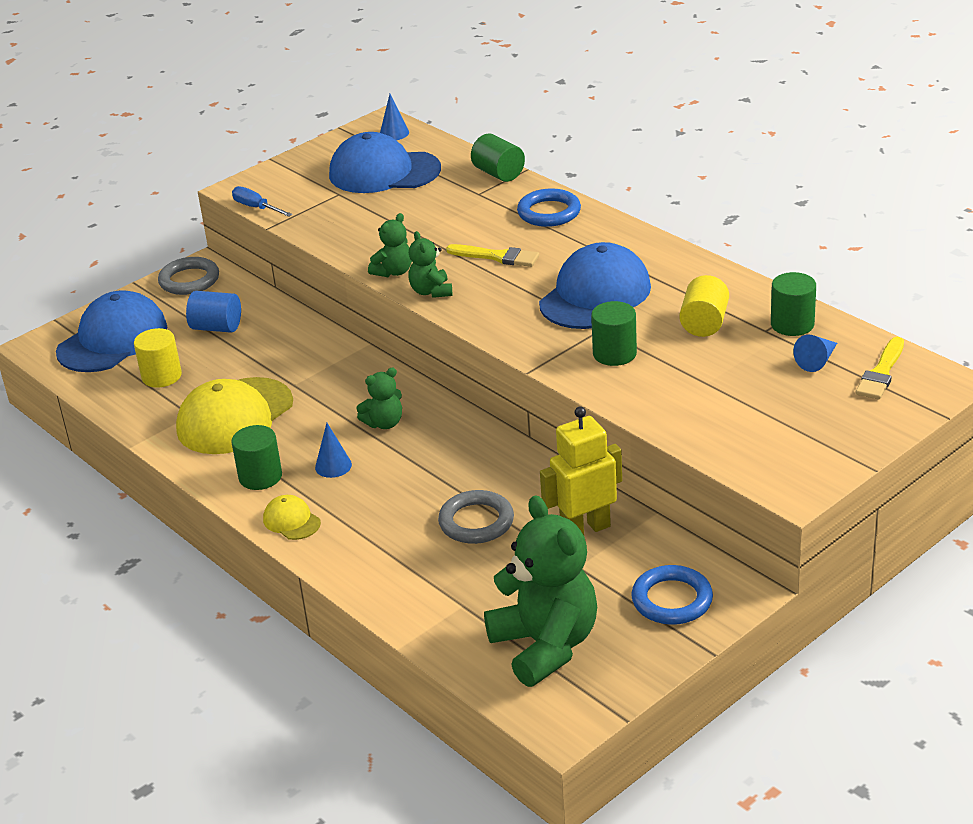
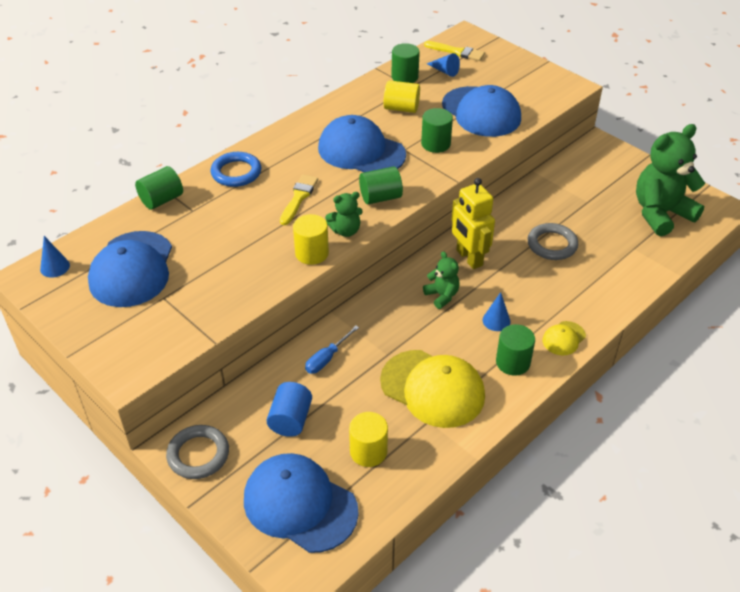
camera: 95 degrees left, 10 degrees up
(256, 208) = (173, 355): blue screwdriver -> blue screwdriver (327, 358)
(393, 272) = (312, 253): green teddy bear -> yellow cylinder
(494, 313) = (380, 197): none -> green cylinder
(585, 529) = (553, 198): yellow robot -> yellow robot (469, 258)
(672, 600) = (610, 167): blue ring -> none
(701, 394) = (481, 112): none -> blue cap

